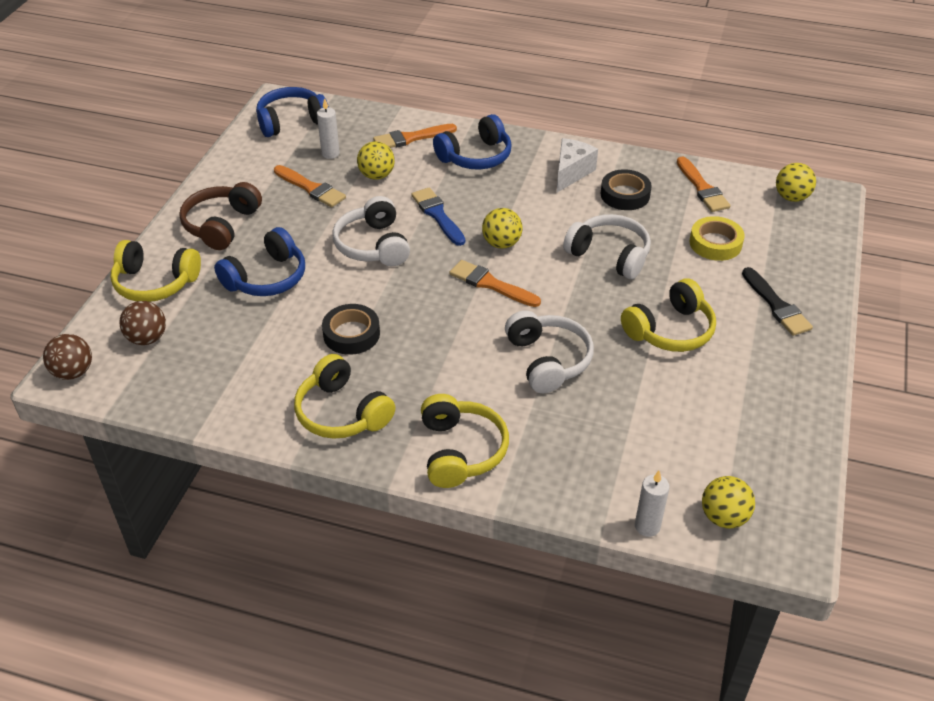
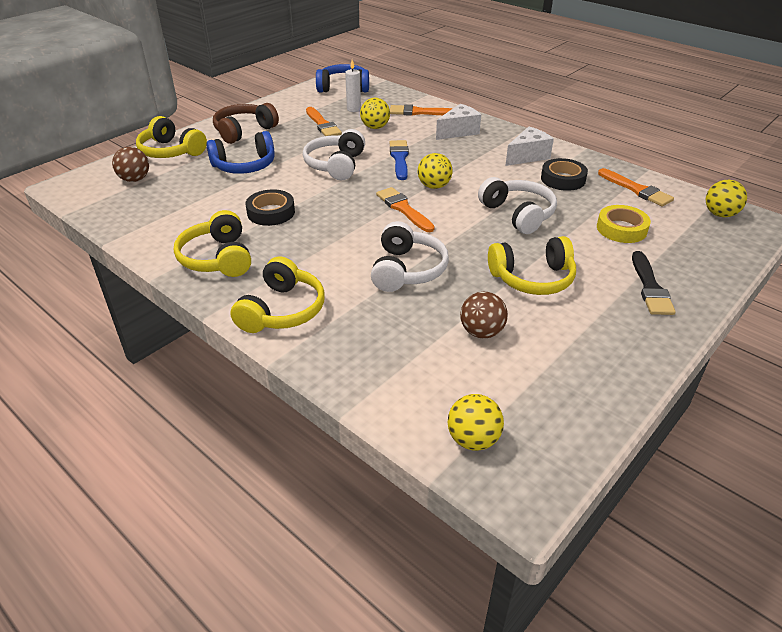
camera: 25 degrees right, 5 degrees down
(73, 372) = (72, 185): brown ball -> brown ball (481, 332)
(476, 156) = (459, 132): blue headphones -> white cheese
(647, 526) = (392, 421): white candle -> none
(702, 188) = (636, 190): orange brush -> orange brush turned 45 degrees counterclockwise

